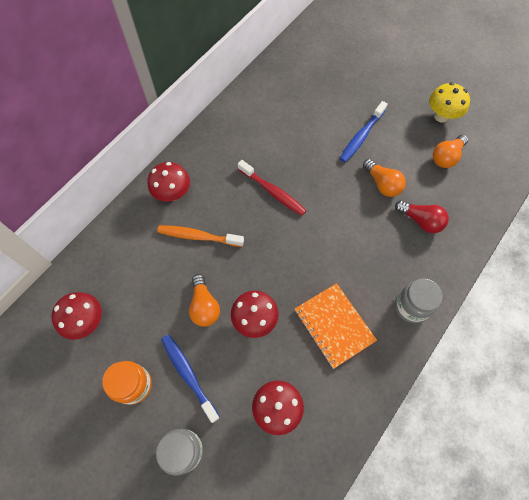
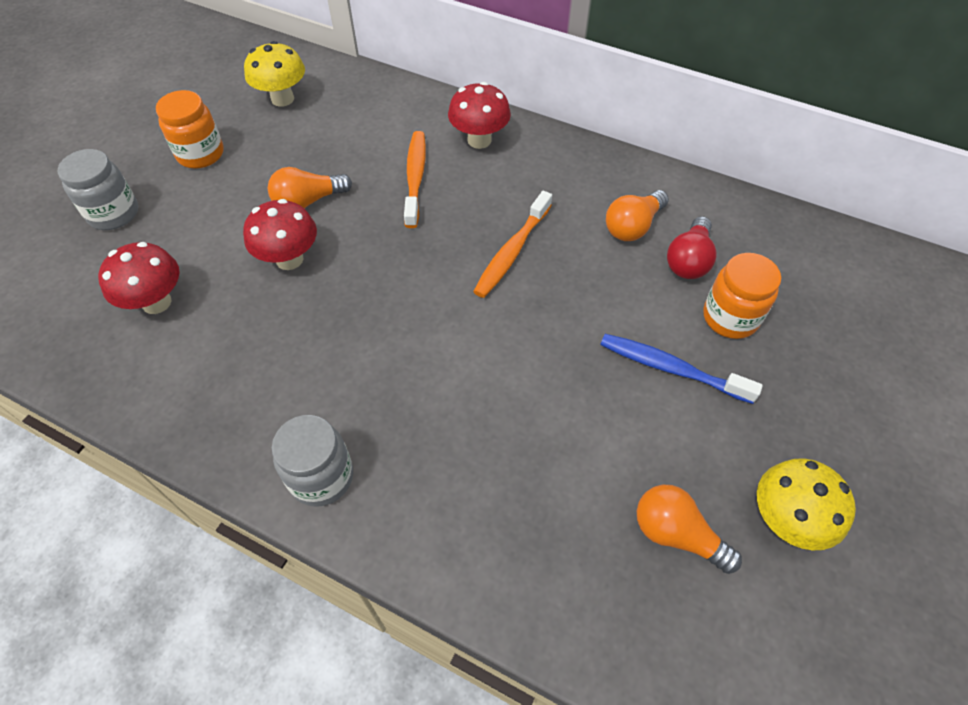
camera: 80 degrees right, 10 degrees down
(86, 321) = (282, 99): red mushroom -> yellow mushroom
(188, 375) = (211, 201): blue toothbrush -> none
(273, 192) = (511, 252): red toothbrush -> orange toothbrush
(334, 104) = (730, 317): none -> orange jar
(334, 325) = (283, 360): orange notebook -> none
(382, 184) = (571, 412): orange light bulb -> orange light bulb (633, 226)
(420, 221) = (504, 486): red light bulb -> red light bulb (689, 260)

